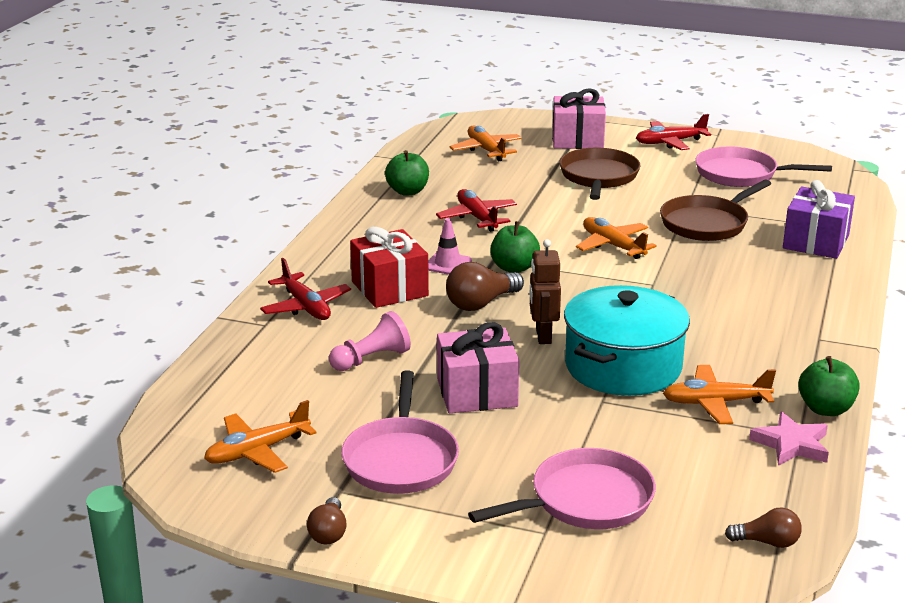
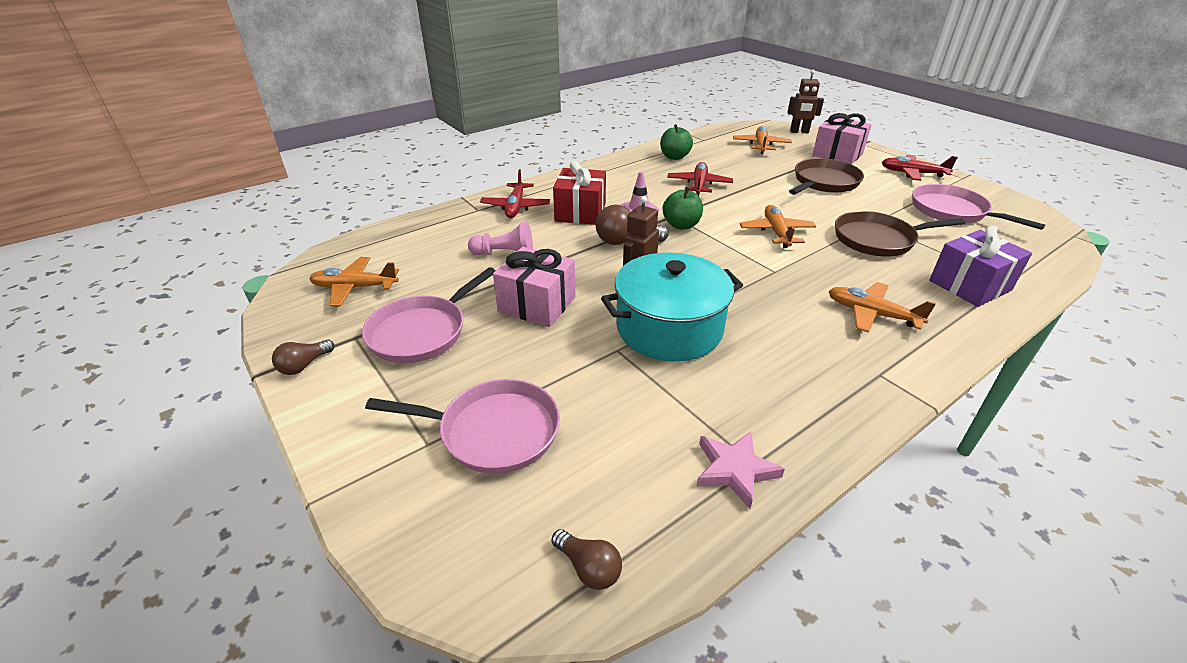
camera: 35 degrees right, 10 degrees up
(507, 121) = (799, 132): none -> brown robot
(715, 403) = (709, 393): orange plane -> orange plane (871, 314)
(825, 409) = (811, 449): green apple -> none

